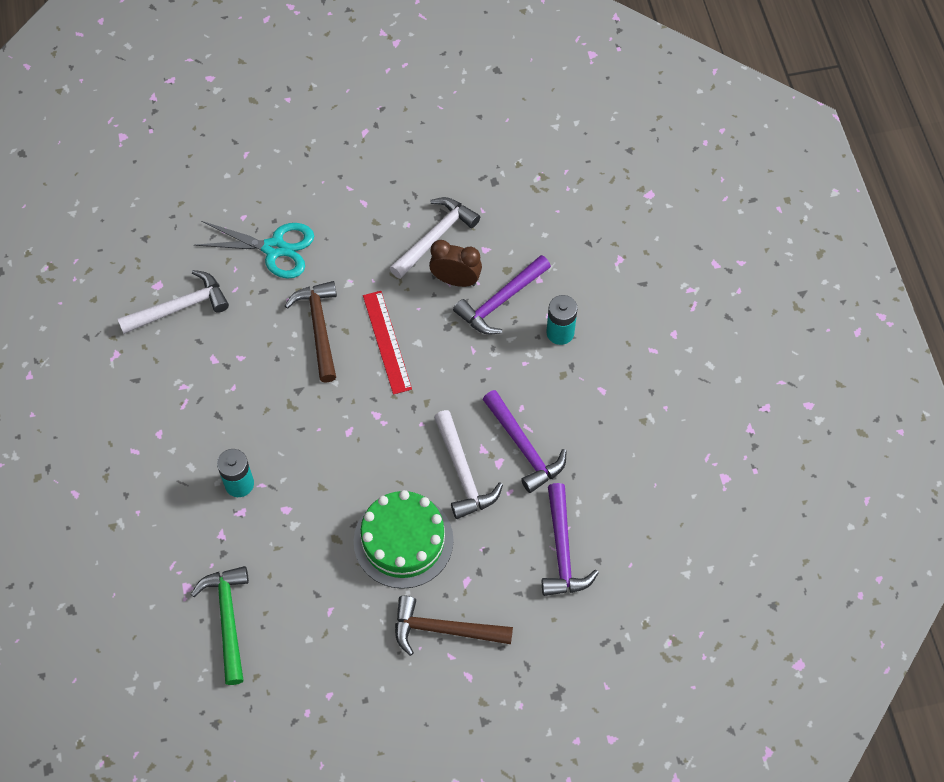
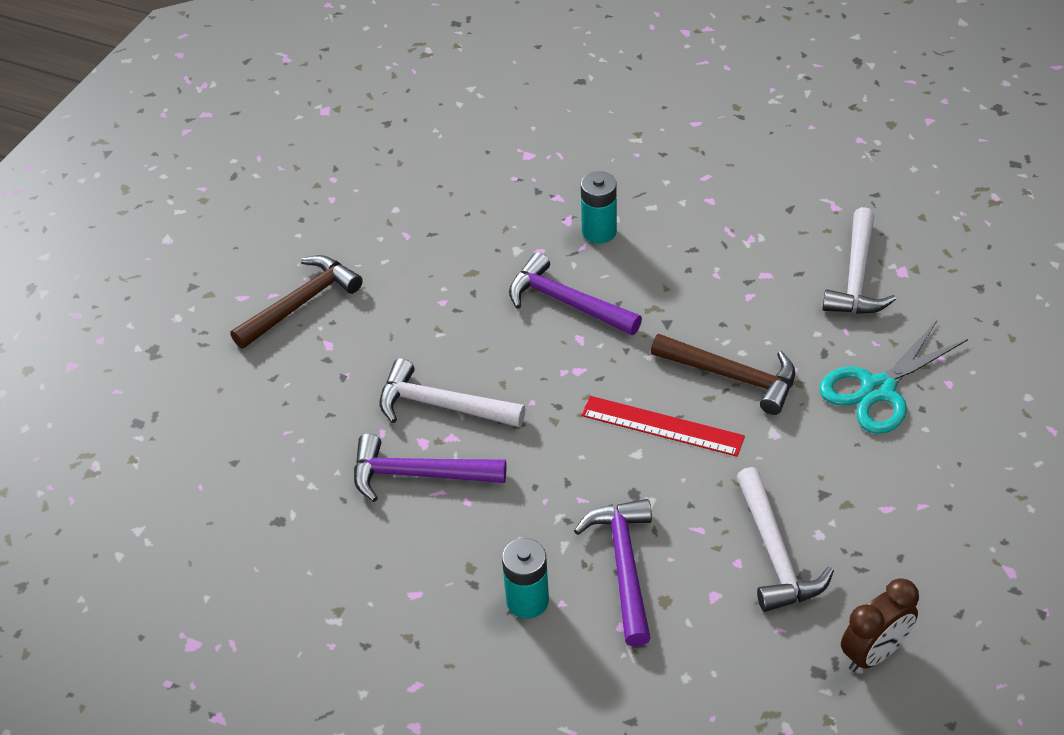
camera: 130 degrees right, 15 degrees down
(228, 620) = (469, 167): green hammer -> none
(403, 541) = (418, 319): green cake -> none
(455, 280) = (693, 538): brown clock -> brown clock (873, 653)
(562, 550) = (276, 438): purple hammer -> purple hammer (567, 302)

